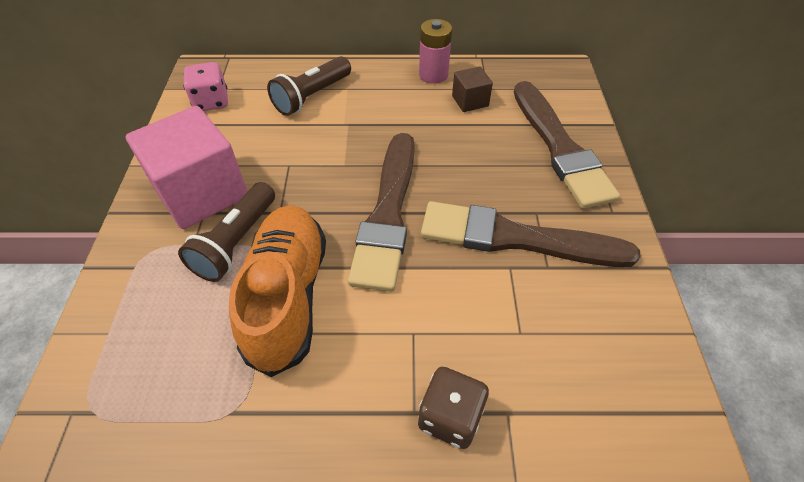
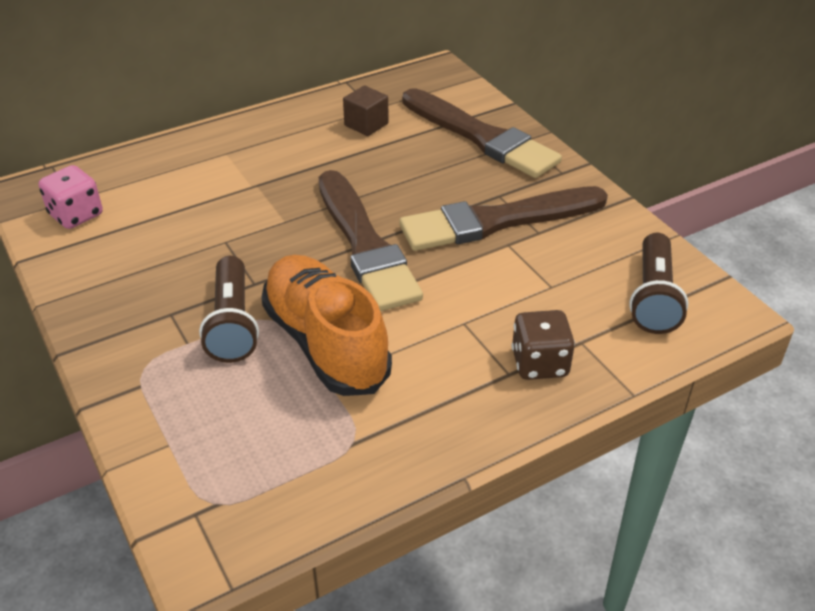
camera: 30 degrees left, 10 degrees down
(202, 193) = (151, 298): pink cube -> none
(311, 97) = (192, 173): brown flashlight -> brown flashlight (653, 298)
(433, 75) = (309, 112): pink battery -> none

